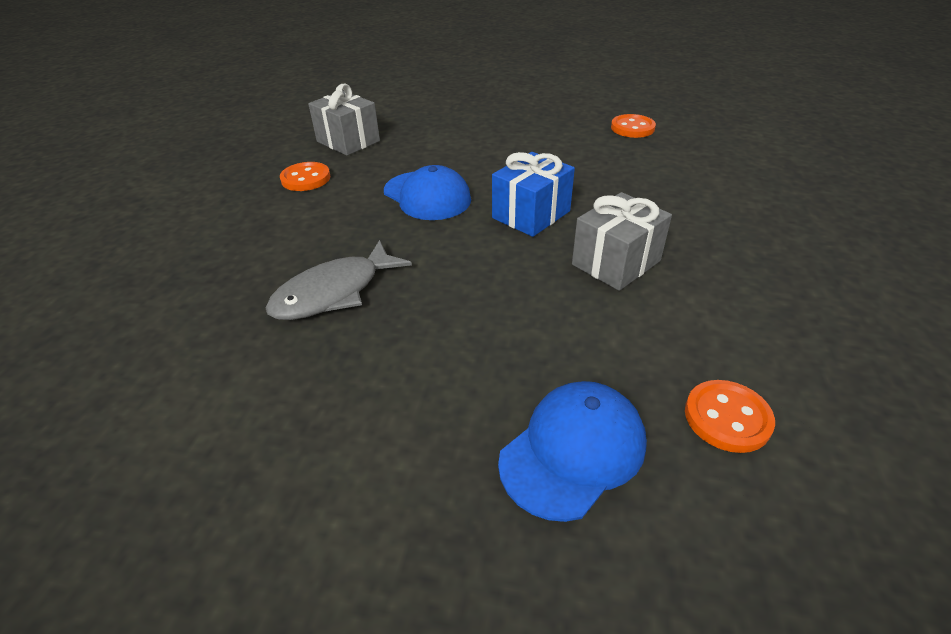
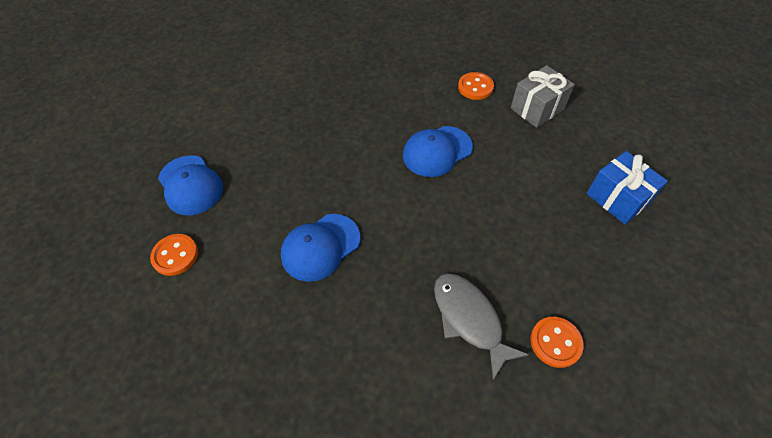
camera: 100 degrees right, 15 degrees up
(334, 292) = (338, 104): grey fish -> grey fish (469, 319)
(531, 214) = (396, 210): blue gift -> blue gift (617, 198)
(616, 263) = (320, 247): grey gift -> blue cap

